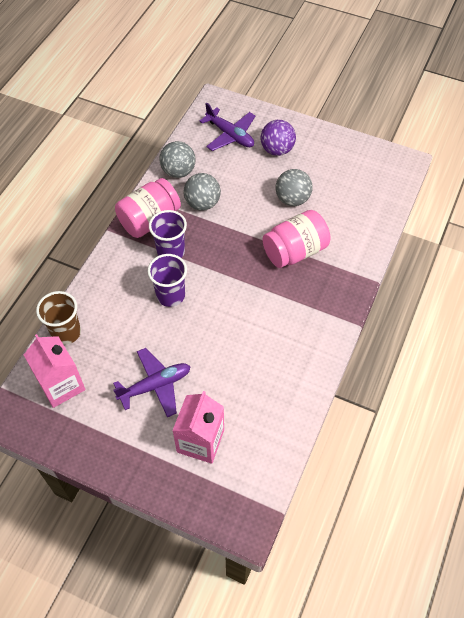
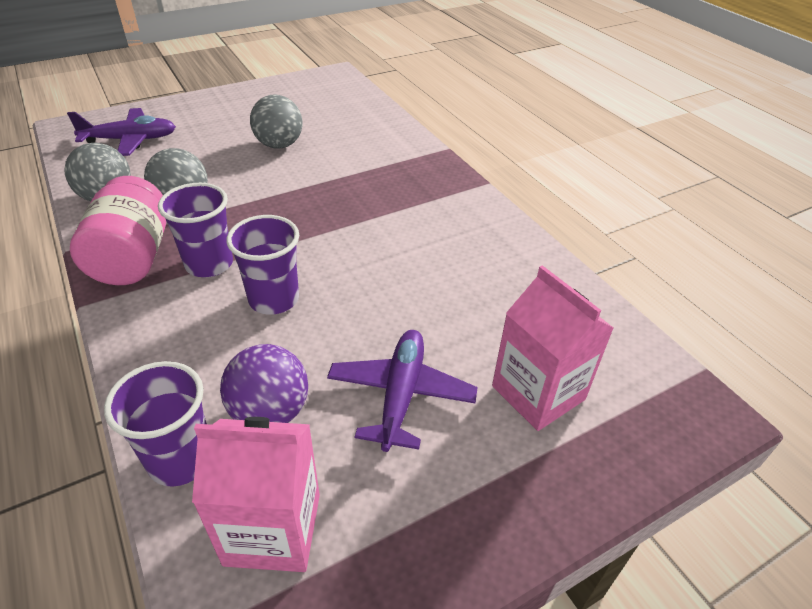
camera: 55 degrees left, 15 degrees down
(66, 332) = (181, 459): brown cup -> purple cup
(277, 150) = (204, 124): purple ball -> purple ball (270, 412)
(295, 251) = (346, 175): pink jar -> none

